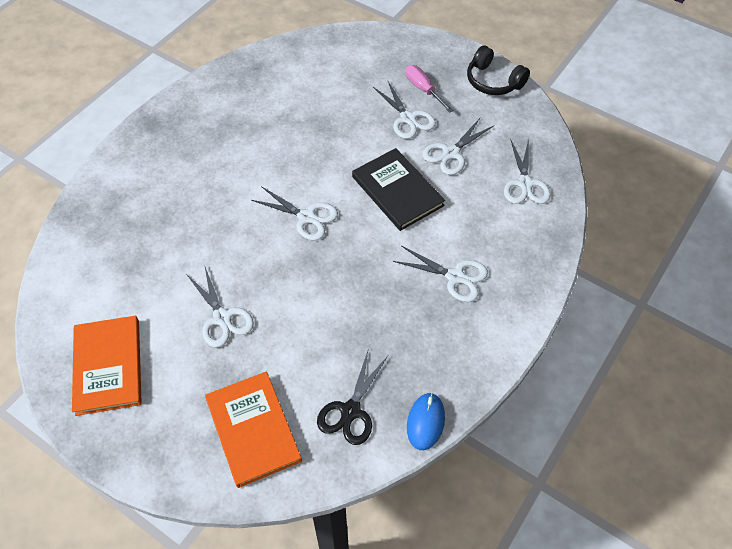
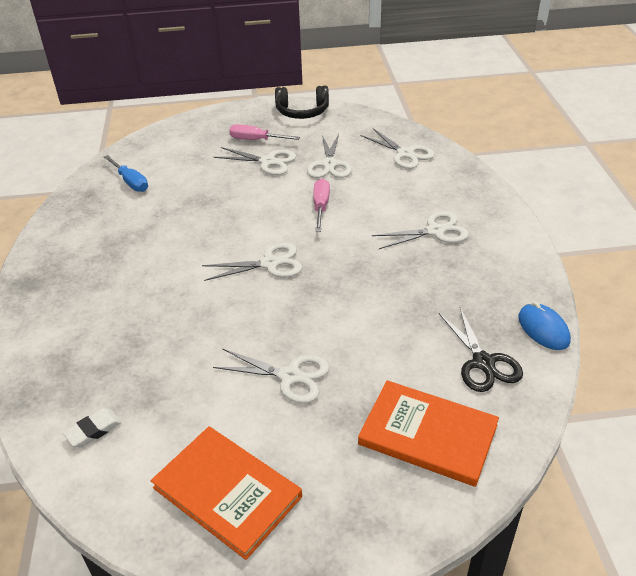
camera: 40 degrees left, 15 degrees down
(85, 265) = (93, 430): none -> white eraser
(293, 73) = (130, 182): none -> blue screwdriver
(397, 191) = (321, 207): black book -> pink screwdriver

